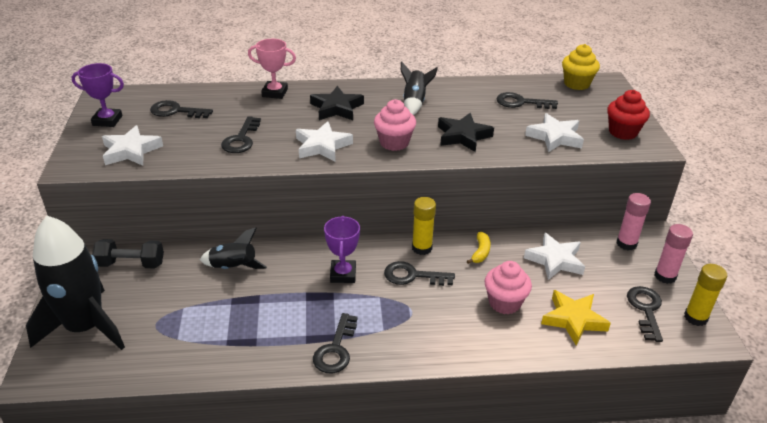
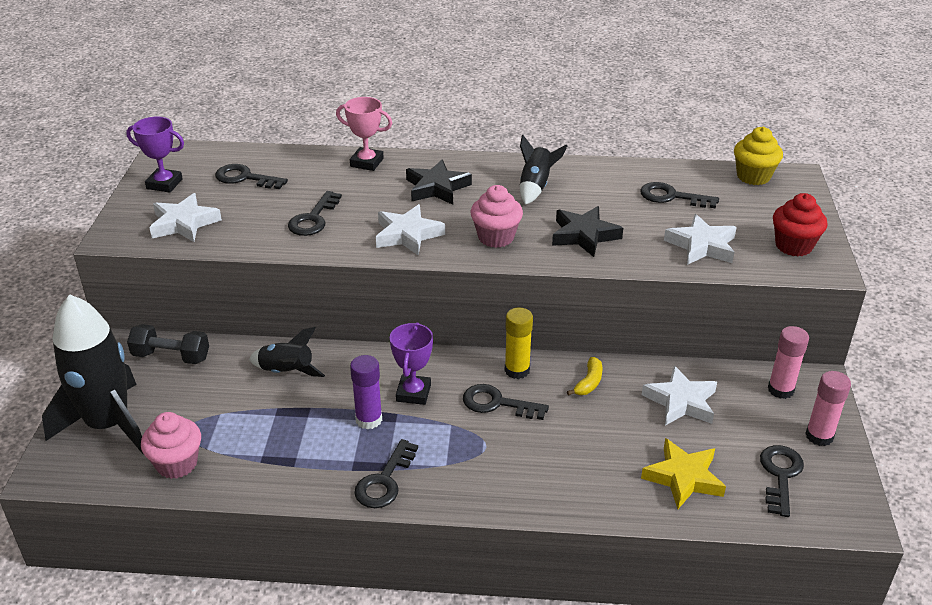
camera: 10 degrees right, 0 degrees up
(311, 300) = (369, 419): none -> purple glue stick
(504, 303) = (602, 448): pink cupcake -> pink cupcake (177, 464)
(695, 317) = (843, 492): yellow glue stick -> none

